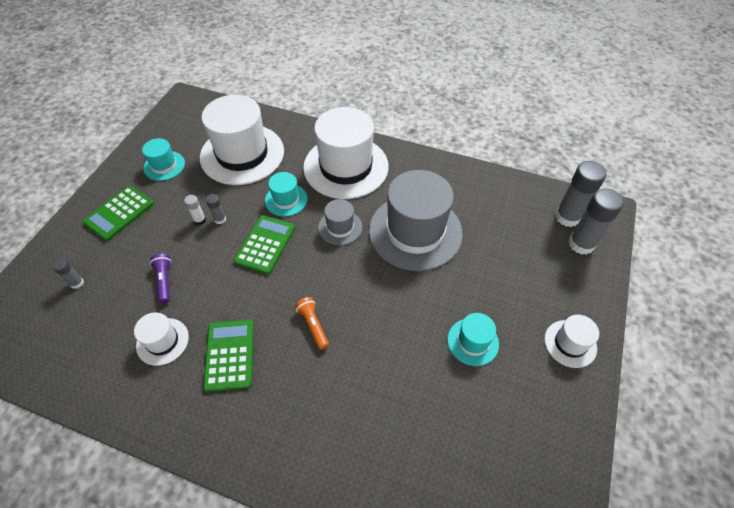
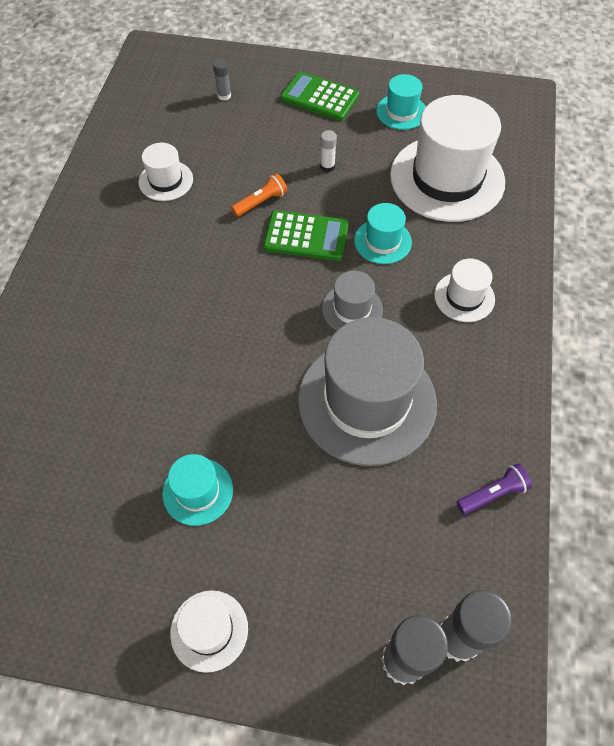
camera: 80 degrees right, 5 degrees up
(164, 281) = (238, 161): purple flashlight -> purple flashlight (492, 494)
(220, 219) = (333, 184): grey glue stick -> none
(229, 355) = (155, 239): green calculator -> none
(313, 325) = (200, 307): orange flashlight -> orange flashlight (261, 202)
(346, 167) = (464, 297): white hat -> white hat, size x0.47

